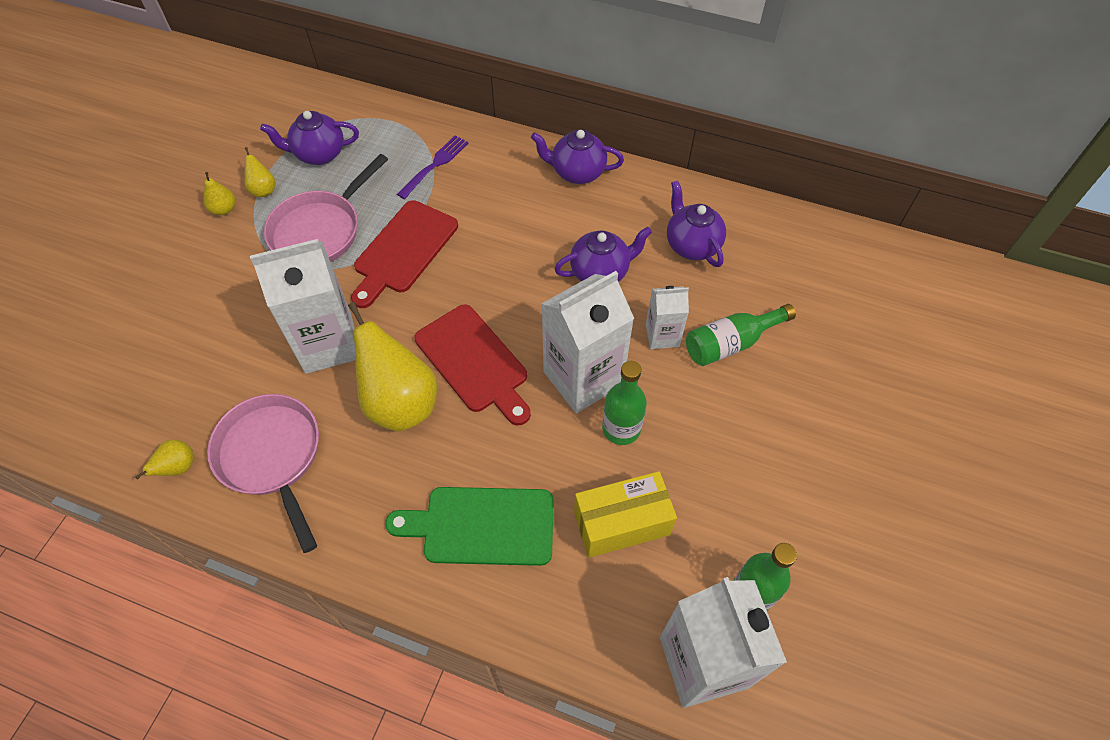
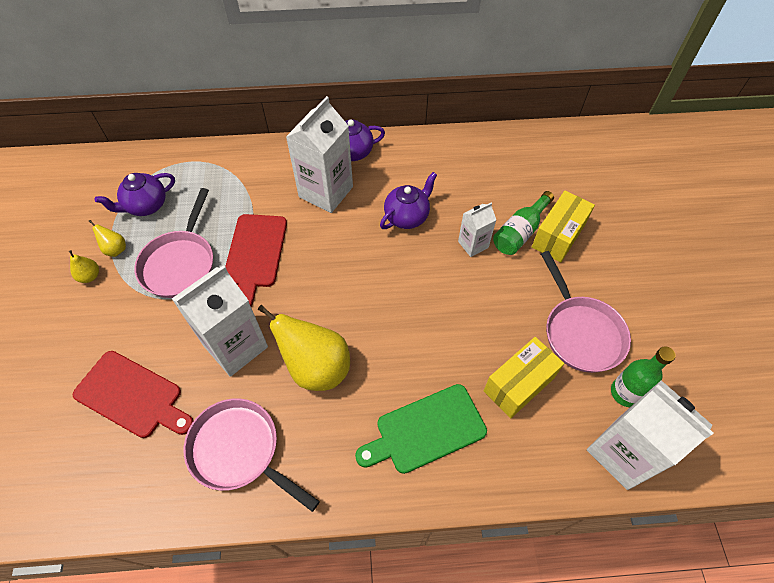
camera: 25 degrees left, 0 degrees up
(178, 467) = (166, 494): yellow pear -> none
(435, 165) = (243, 183): purple fork -> none
(474, 362) = (354, 315): red cutting board -> red cutting board (132, 396)
(583, 378) = (437, 295): white carton -> white carton (326, 192)
(621, 428) = (482, 319): green bottle -> none
(691, 245) = (457, 175): purple teapot -> none
(737, 496) = (580, 332): none -> pink pan
(778, 367) = (558, 236): none -> yellow box

